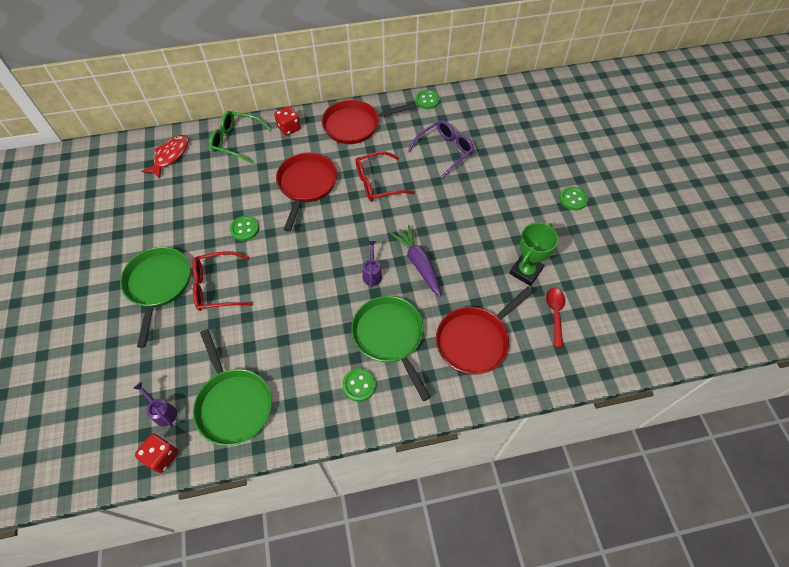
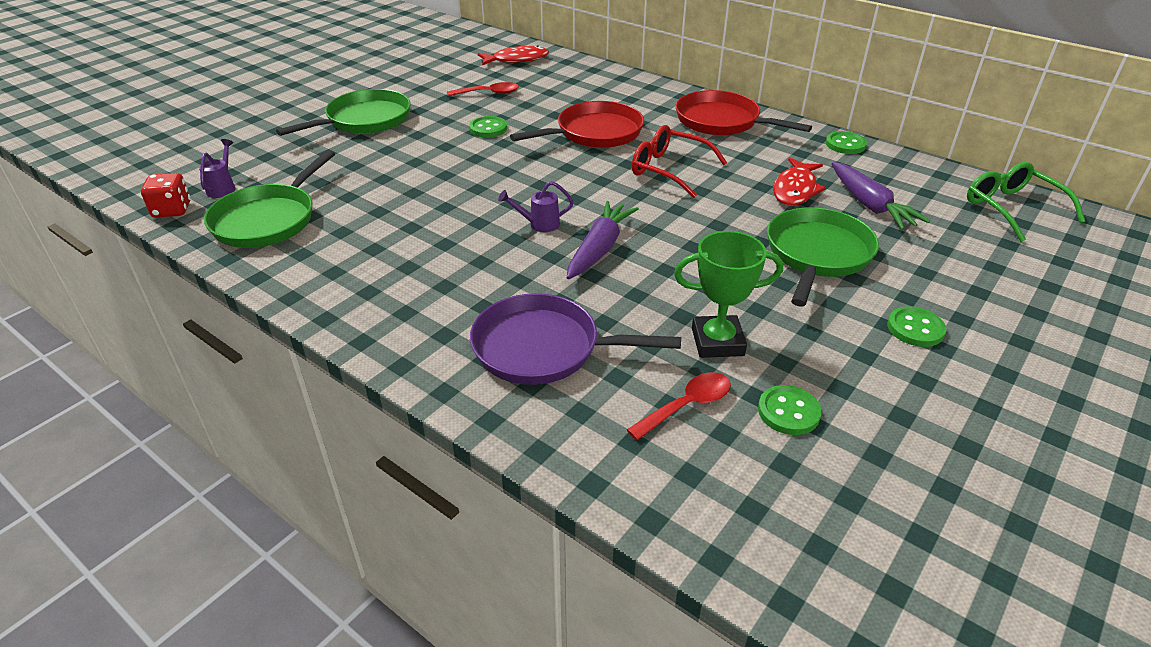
camera: 50 degrees right, 20 degrees down
(199, 200) = (488, 93): none -> red spoon
(217, 286) = (399, 147): red glasses -> none
(236, 141) = (586, 77): green glasses -> green glasses (1012, 208)
(289, 128) = (650, 92): red dice -> none
(359, 385) = (373, 287): green button -> green button (788, 412)
(372, 273) = (539, 224): purple watering can -> purple watering can turned 150 degrees counterclockwise
(390, 337) = (466, 277): green pan -> green pan (817, 254)
(444, 151) = (795, 189): purple glasses -> red fish
(475, 340) = (543, 348): red pan -> purple pan
(482, 137) = (869, 205): none -> purple carrot

